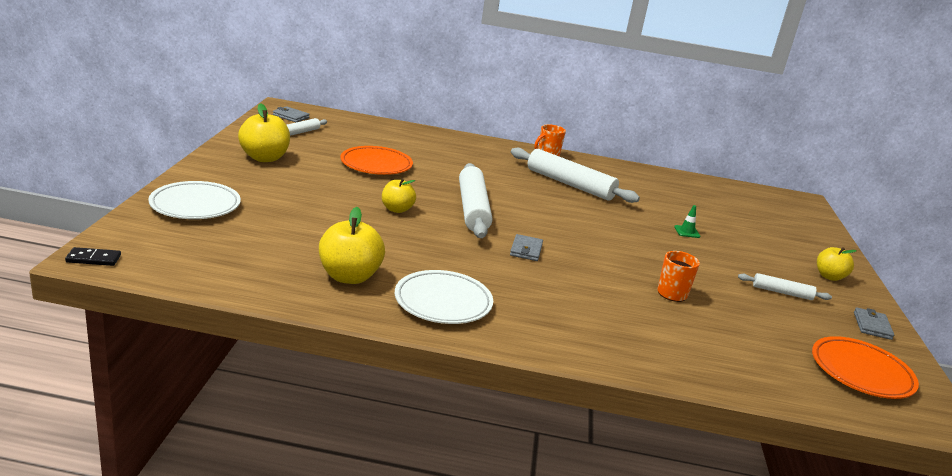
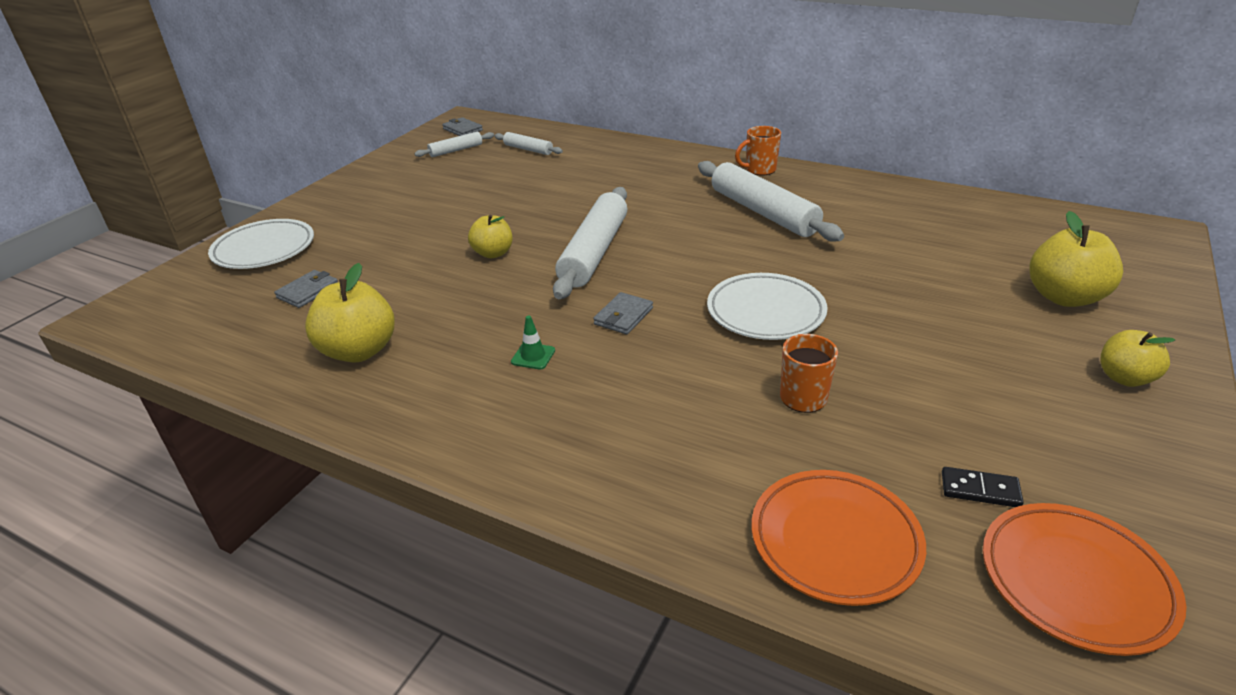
camera: 25 degrees right, 10 degrees up
(93, 259) = (106, 318): black domino -> black domino (980, 490)
(264, 158) = (389, 185): yellow apple -> yellow apple (1064, 297)
(376, 165) = (515, 190): orange plate -> orange plate (835, 541)
(443, 302) = (447, 395): white plate -> white plate (765, 312)
(687, 232) = (902, 289): green traffic cone -> green traffic cone (533, 356)
(782, 292) = (1008, 405): white rolling pin -> white rolling pin (528, 149)
(872, 326) = (1158, 483): grey wallet -> grey wallet (308, 291)

